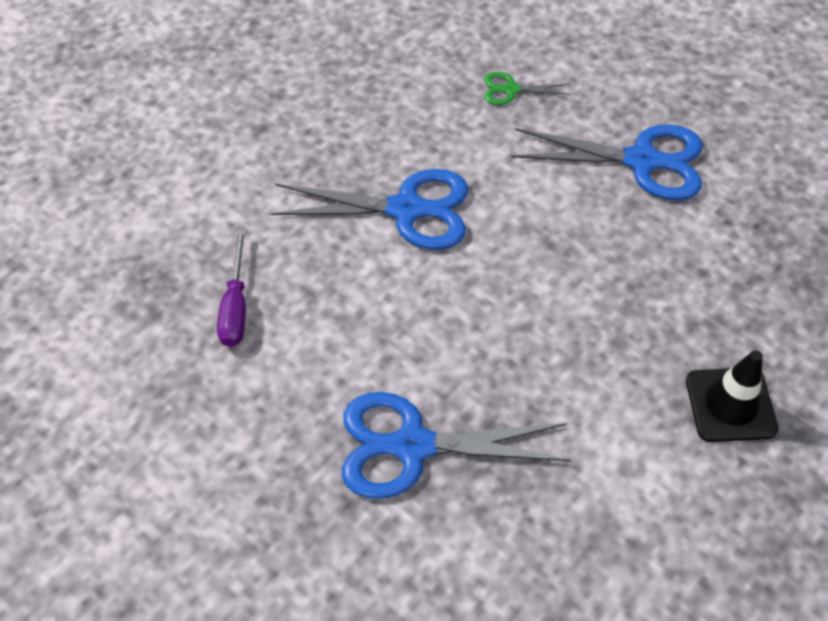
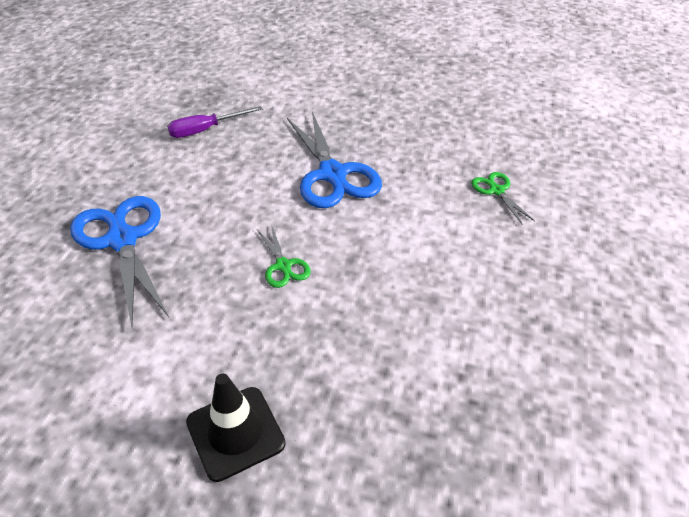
camera: 65 degrees right, 10 degrees down
(533, 302) = (283, 266): none -> green scissors
(641, 161) = (485, 291): blue scissors -> none

